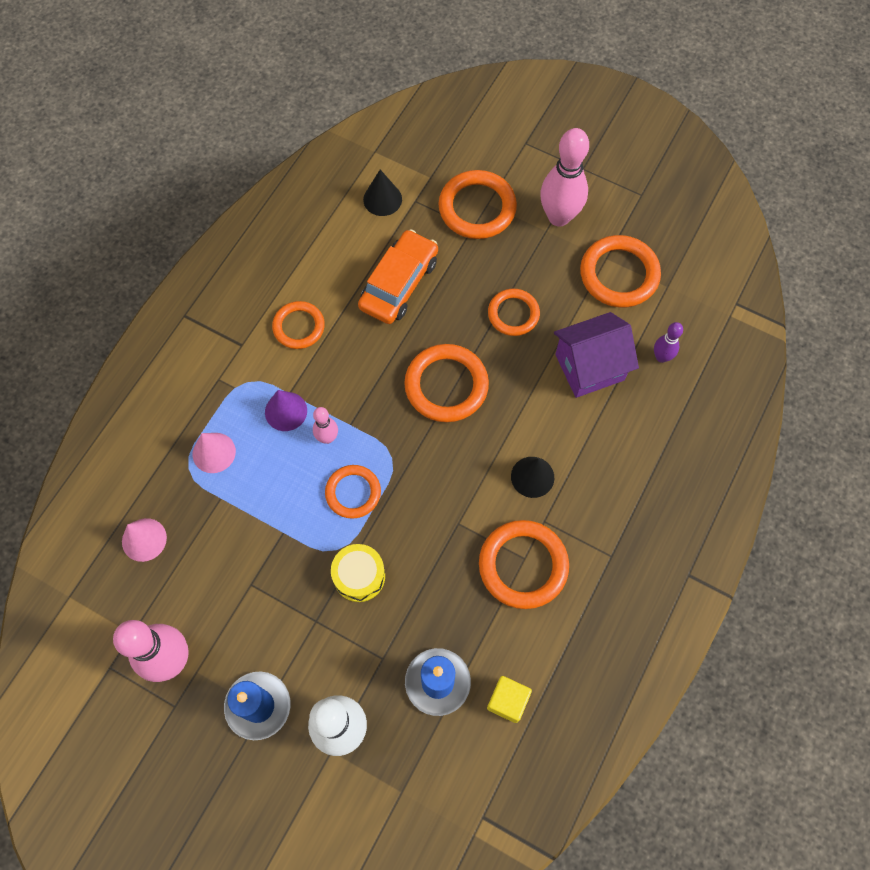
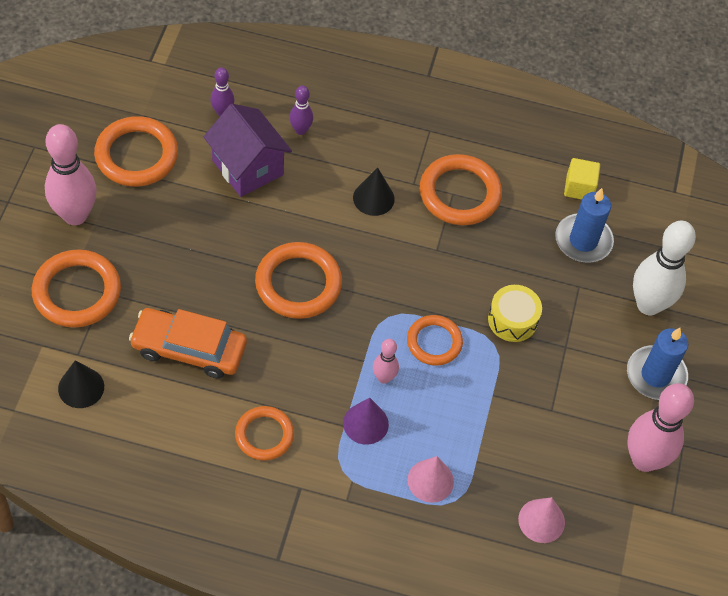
camera: 110 degrees left, 10 degrees down
(513, 314) = (203, 238): orange ring -> none
(629, 425) = (300, 130): none -> purple bowling pin

